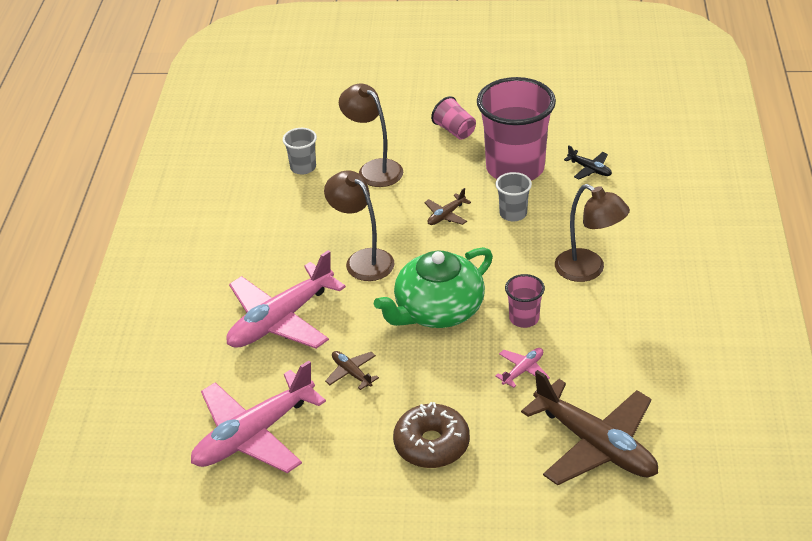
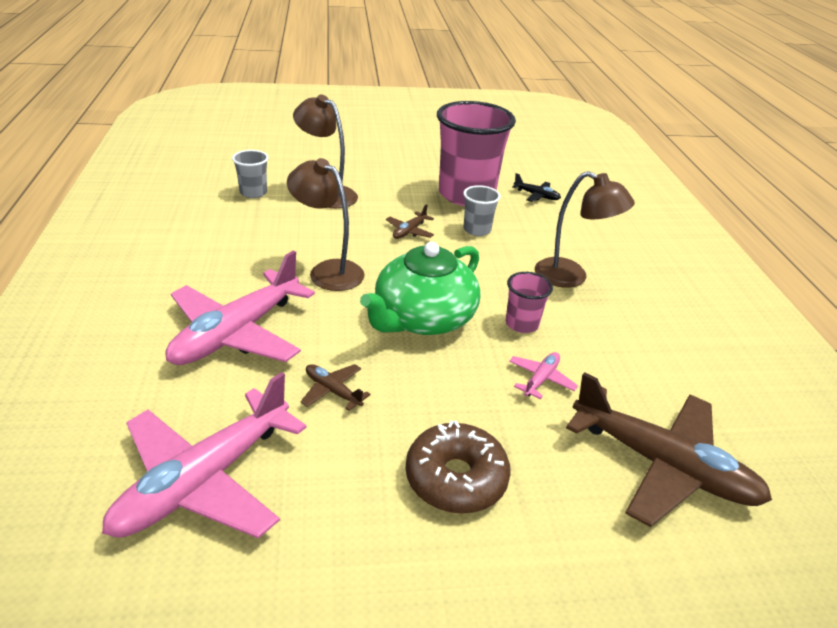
camera: 15 degrees left, 5 degrees down
(454, 131) = (400, 167): pink cup -> none

